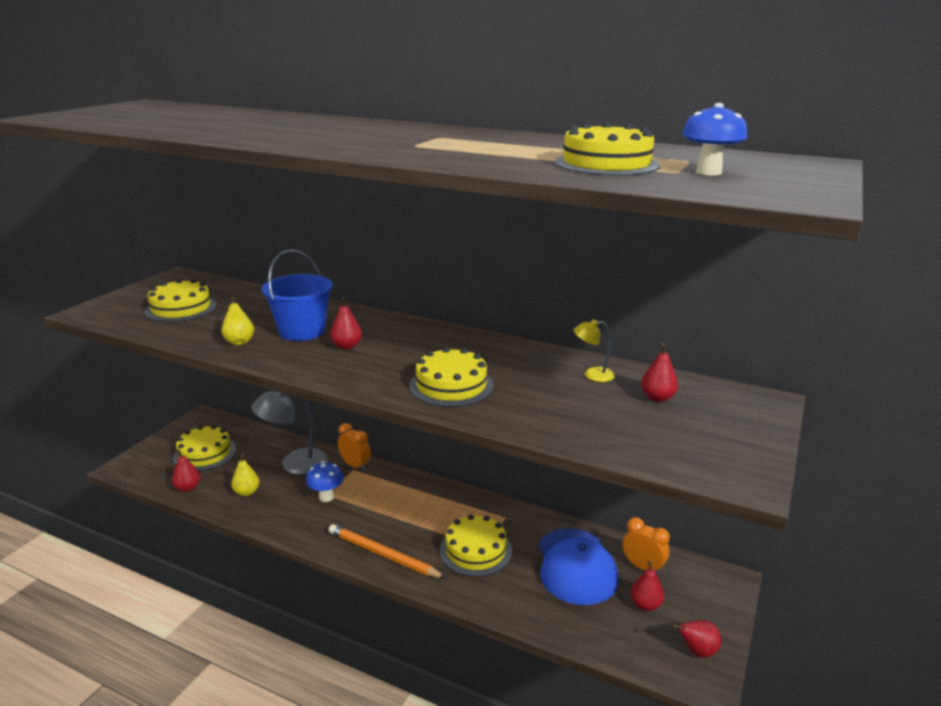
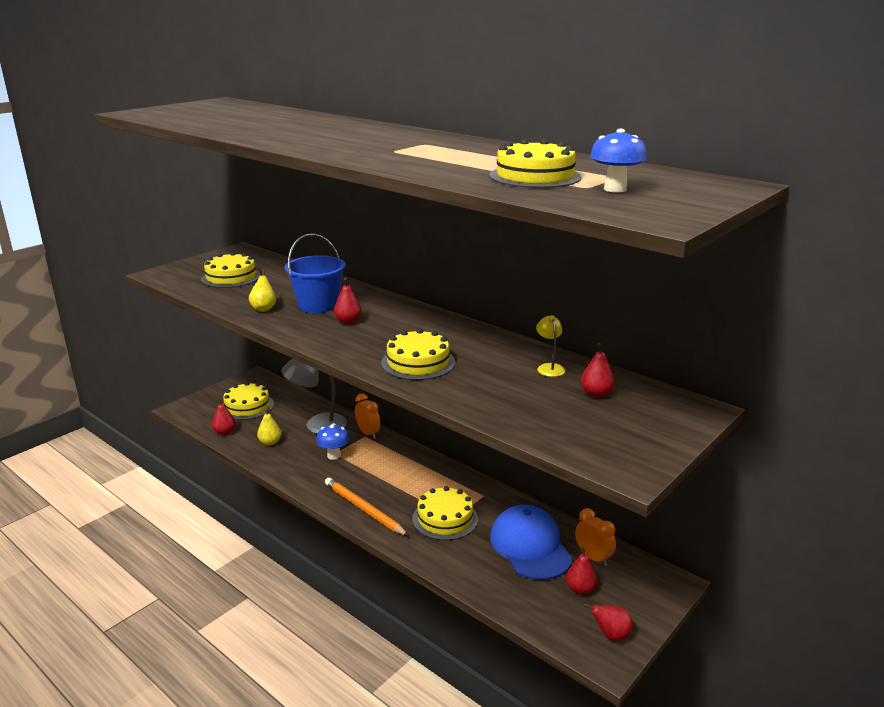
camera: 15 degrees right, 0 degrees up
(576, 566) = (530, 546): blue cap -> blue cap turned 150 degrees clockwise
(592, 374) = (549, 367): yellow lamp -> yellow lamp turned 60 degrees clockwise

